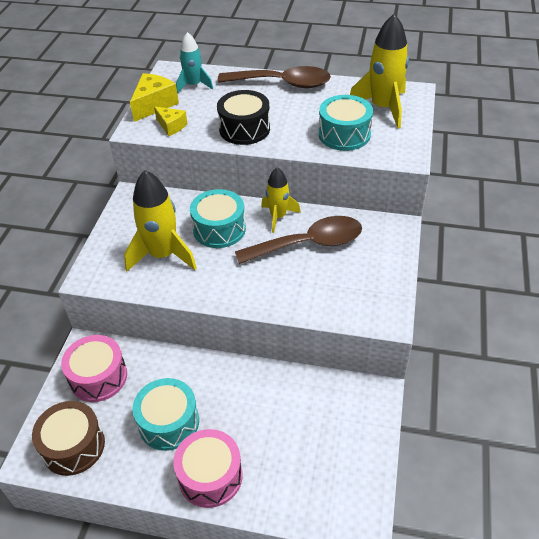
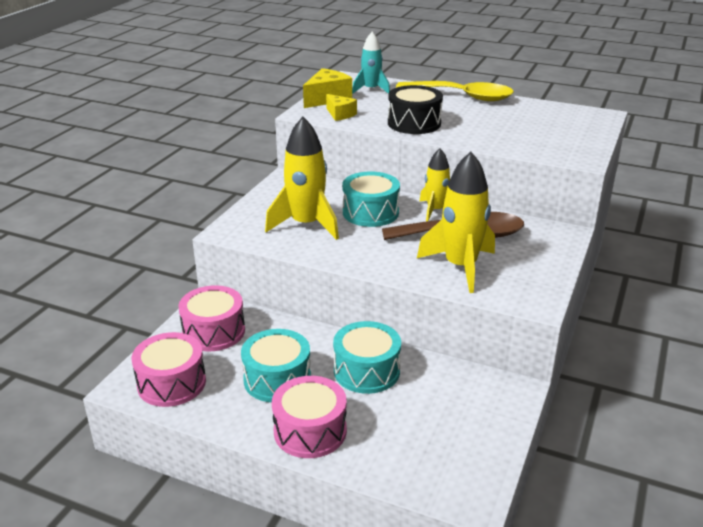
camera: 10 degrees right, 15 degrees down
(73, 446) = (171, 383): brown drum -> pink drum
(283, 83) = (463, 96): brown spoon -> yellow spoon
(344, 134) = (518, 137): turquoise drum -> turquoise drum (366, 371)
(383, 108) = (565, 123): yellow rocket -> yellow rocket (460, 267)

